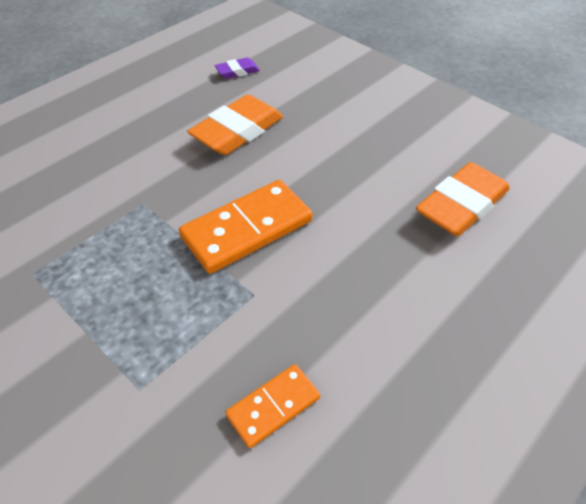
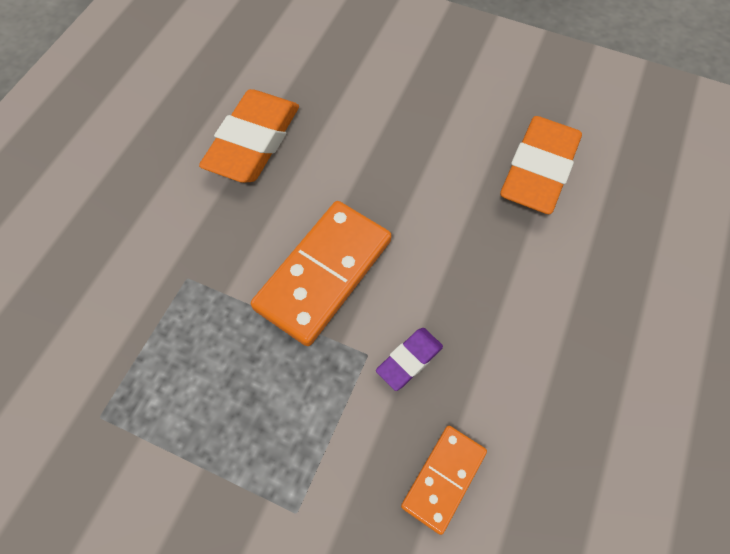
camera: 20 degrees left, 15 degrees up
(237, 71) = (214, 52): purple eraser -> purple eraser (409, 360)

